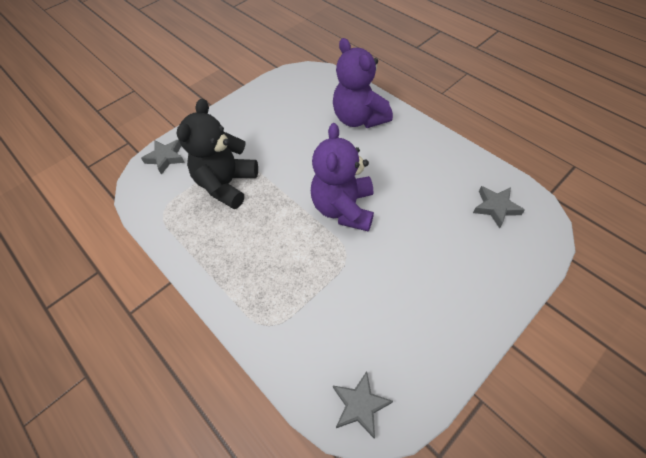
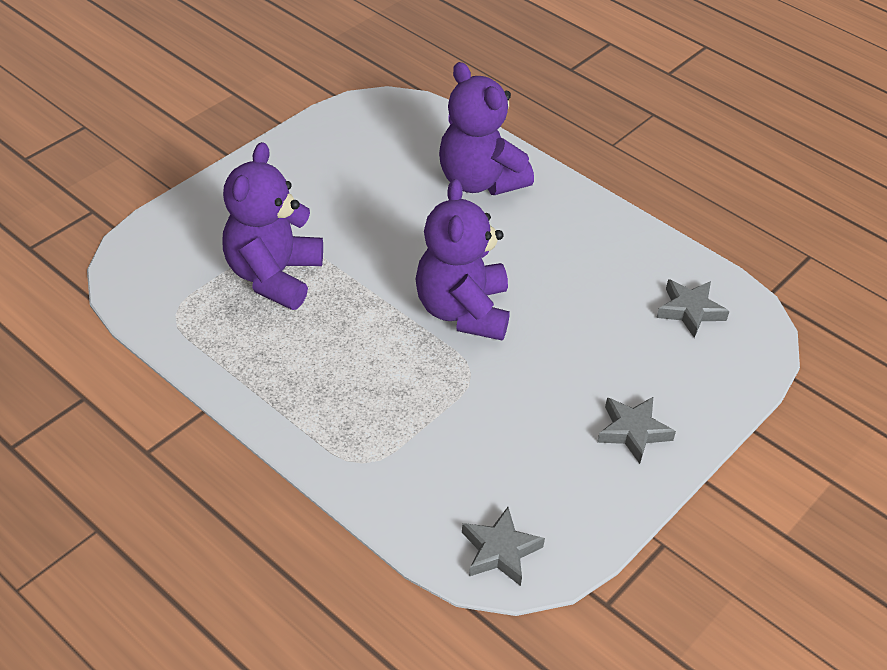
camera: 10 degrees left, 10 degrees down
(166, 158) = (165, 235): grey star -> grey star (633, 431)
(227, 184) = (273, 276): black teddy bear -> purple teddy bear

